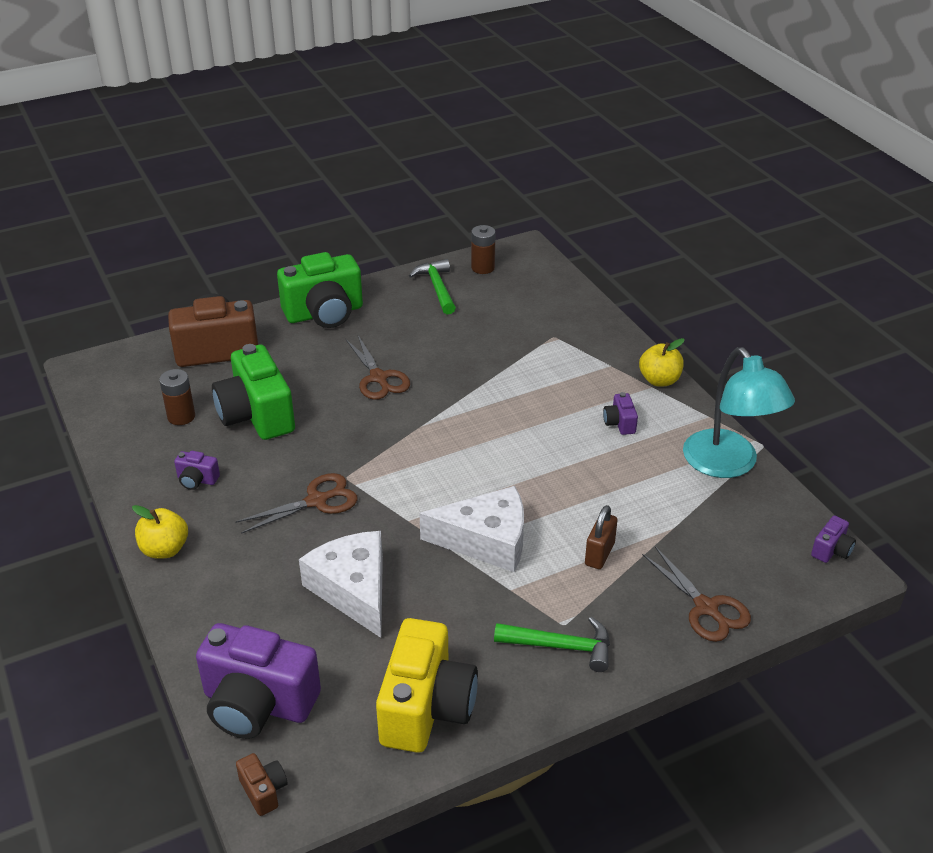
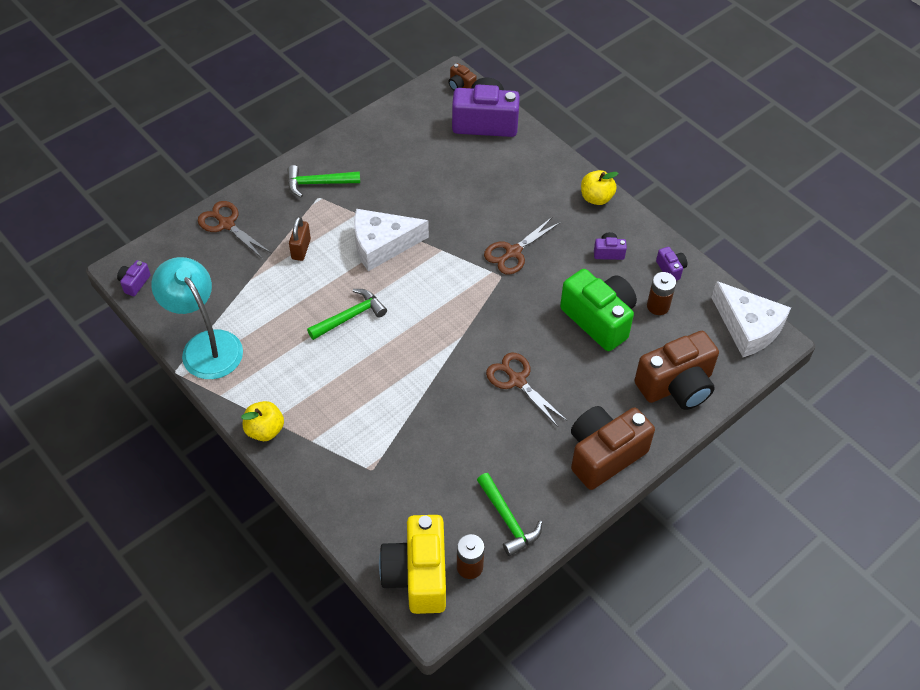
camera: 165 degrees right, 15 degrees up
(324, 313) = (604, 455): green camera -> brown camera
(353, 589) = (459, 194): white cheese -> white cheese (748, 327)
(426, 708) = (390, 136): yellow camera -> yellow camera (417, 575)
(548, 465) = (350, 317): none -> green hammer
(619, 423) = (297, 371): purple camera -> purple camera (670, 269)

